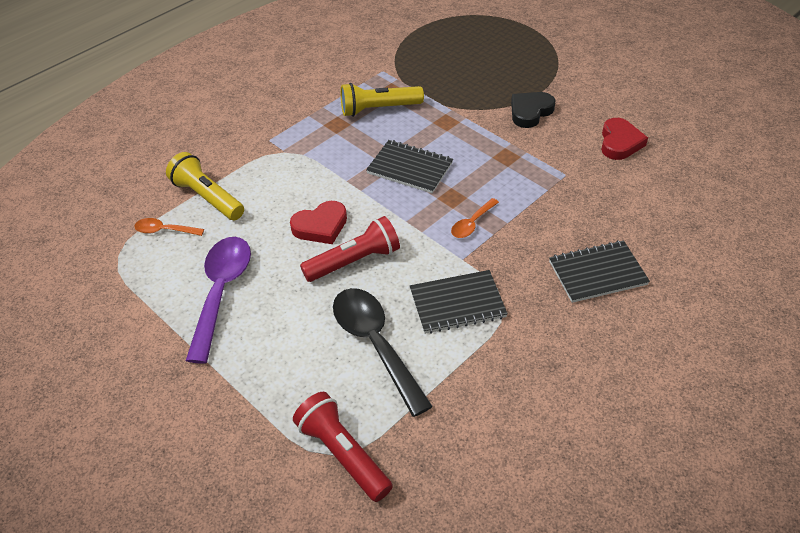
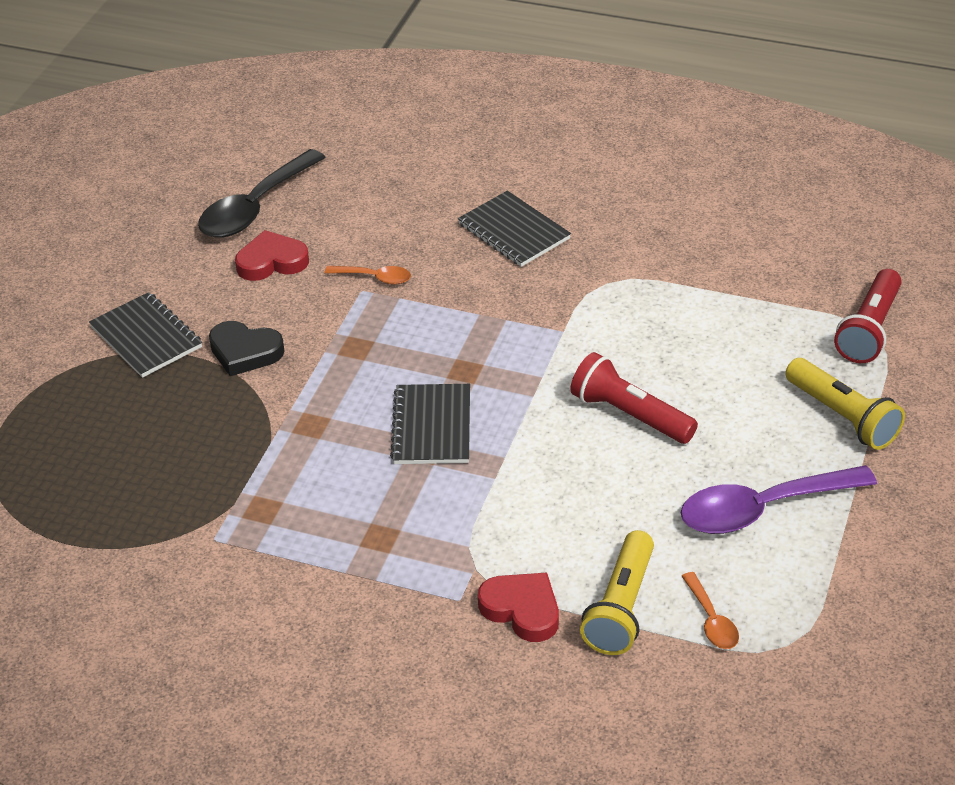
camera: 115 degrees left, 5 degrees down
(320, 226) = (594, 468): red heart -> red heart (522, 610)
(375, 344) = (731, 355): black spoon -> black spoon (255, 207)
(378, 109) = (317, 506): yellow flashlight -> yellow flashlight (843, 417)
(457, 303) = (631, 315): black notebook -> black notebook (146, 337)
(472, 224) = (500, 340): orange spoon -> orange spoon (375, 278)

